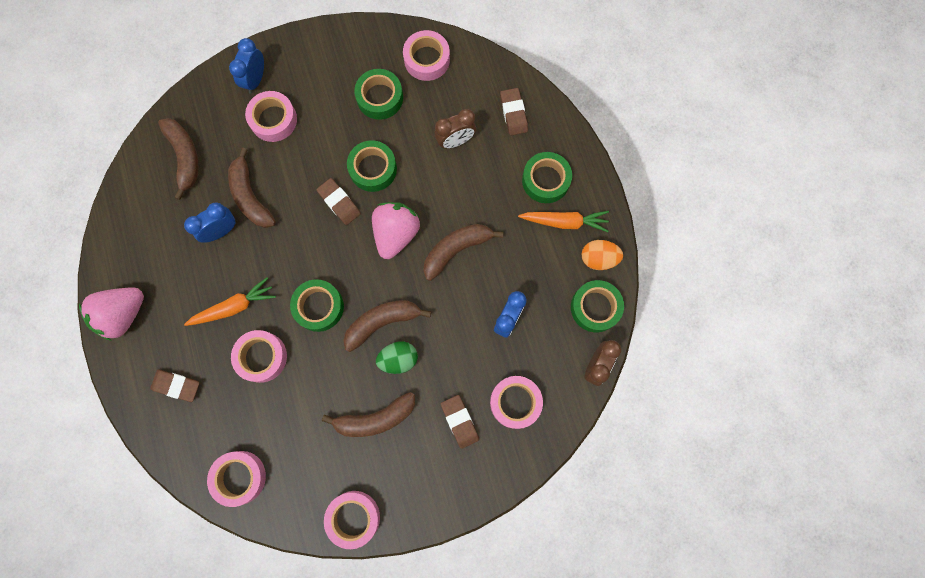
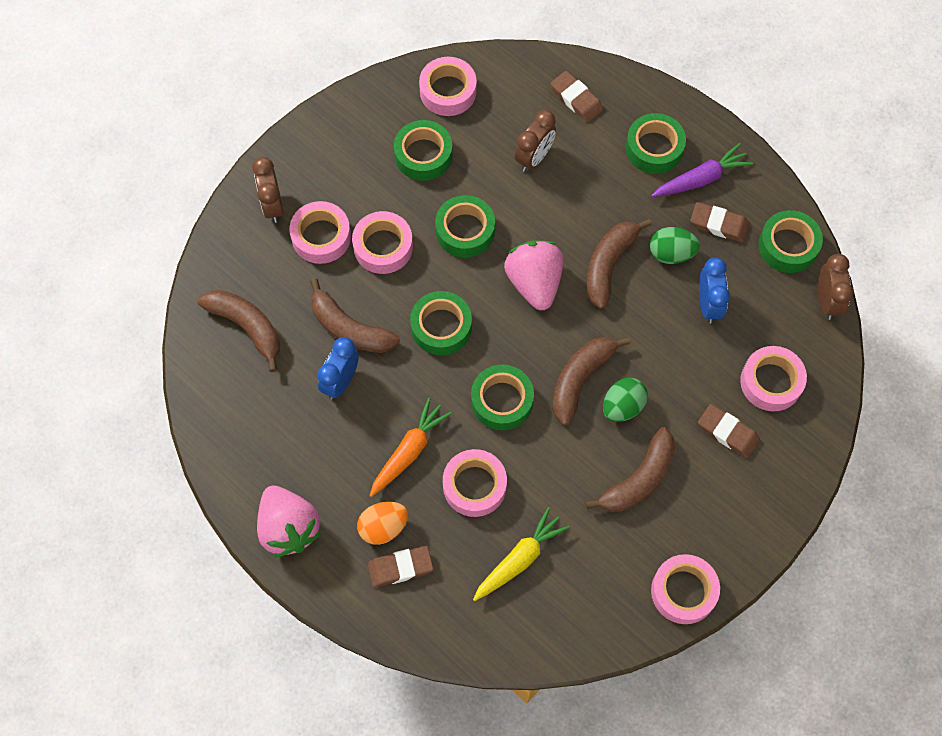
camera: 30 degrees left, 10 degrees down
(123, 314) = (289, 528): pink strawberry -> pink strawberry turned 45 degrees counterclockwise
(239, 477) = (534, 621): pink tape -> pink tape (383, 247)
(255, 79) = (272, 205): blue clock -> brown clock
(258, 427) = (519, 559): none -> yellow carrot
(312, 230) = (441, 327): none -> green tape
(339, 203) = (452, 284): brown eraser -> brown eraser (719, 224)
(506, 266) = (671, 253): none -> green egg
(564, 222) = (701, 179): orange carrot -> purple carrot
(598, 258) = (759, 196): orange egg -> orange egg (383, 527)

